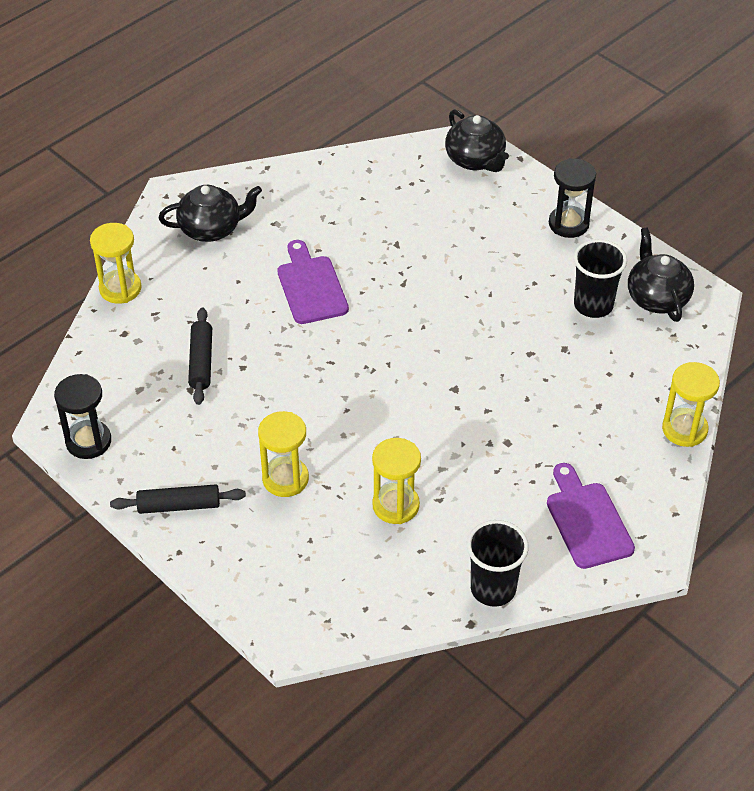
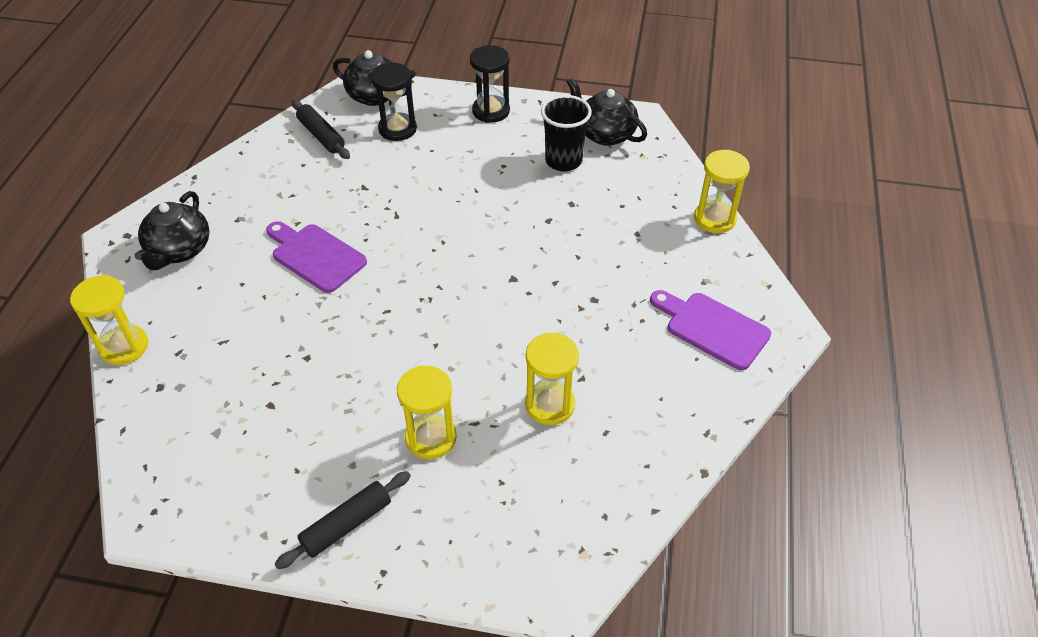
camera: 35 degrees left, 0 degrees up
(88, 441) = (199, 514): black hourglass -> black hourglass (397, 129)
(201, 362) = (261, 373): black rolling pin -> black rolling pin (321, 136)
(211, 229) = (179, 250): black teapot -> black teapot turned 150 degrees clockwise
(493, 589) = (694, 429): black cup -> none

